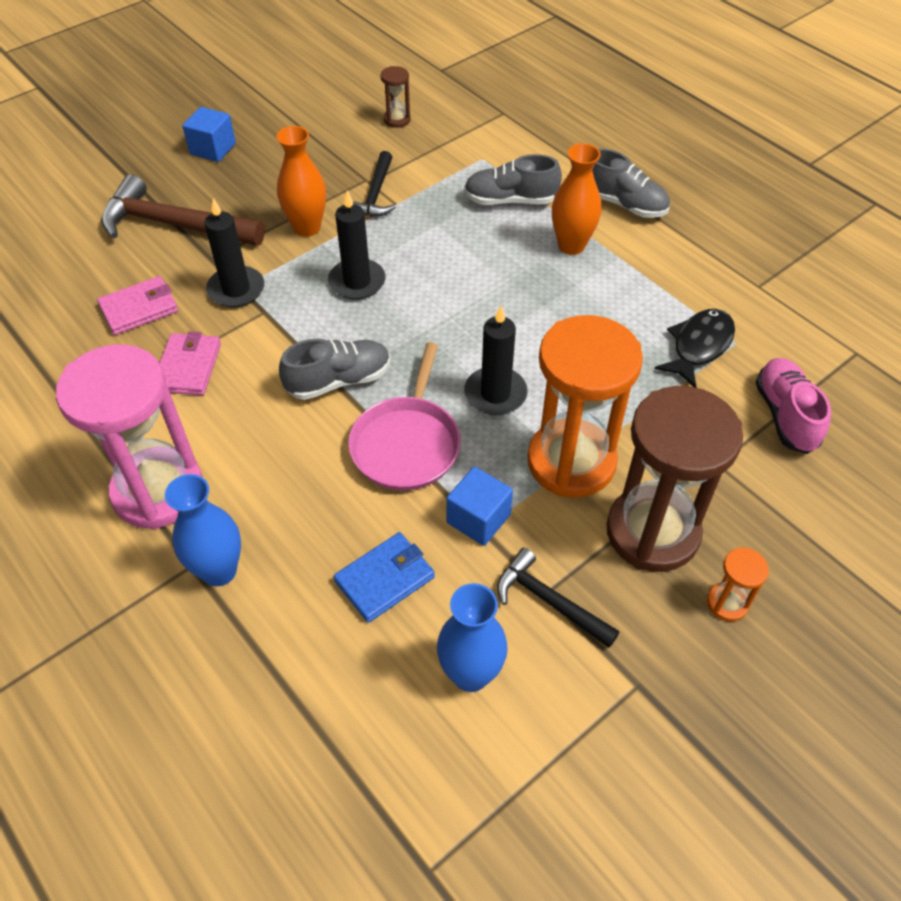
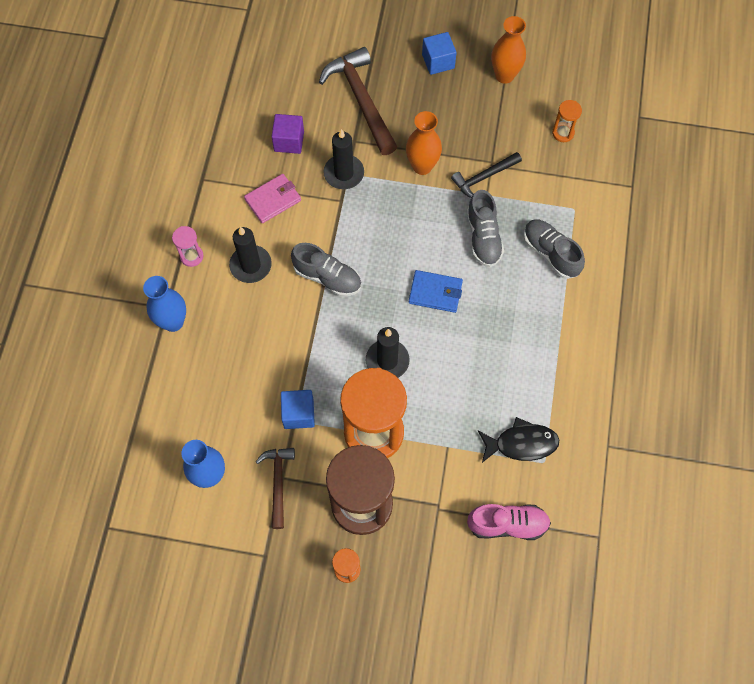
camera: 50 degrees right, 15 degrees up
(139, 308) = (289, 141): pink wallet -> purple cube
(158, 491) = (191, 256): pink hourglass -> pink hourglass, size x0.42
(357, 282) = (405, 227): black candle -> black candle (250, 265)
(385, 579) = (228, 398): blue wallet -> blue wallet (435, 293)
(397, 119) = (563, 133): brown hourglass -> orange hourglass
(406, 444) = (315, 344): pink pan -> none
(549, 601) = (278, 482): black hammer -> brown hammer
(571, 245) = (542, 316): orange vase -> orange vase (504, 75)
(623, 204) = (610, 319): grey shoe -> grey shoe (483, 237)
(785, 415) = (507, 524): pink shoe -> pink shoe turned 45 degrees clockwise

